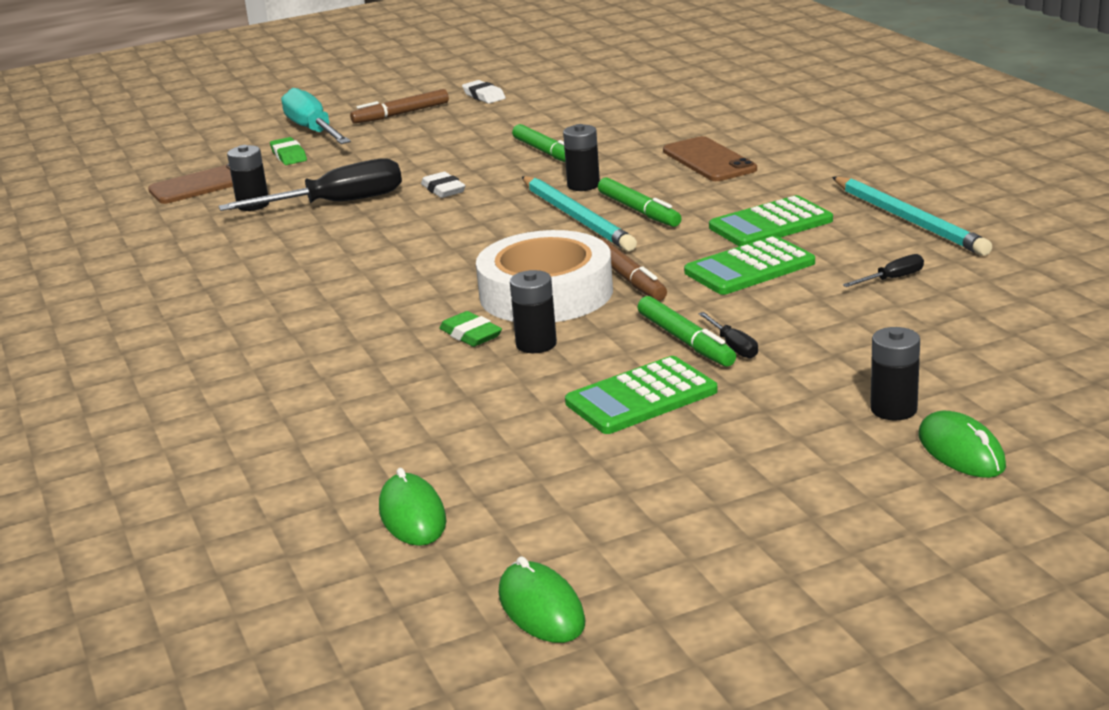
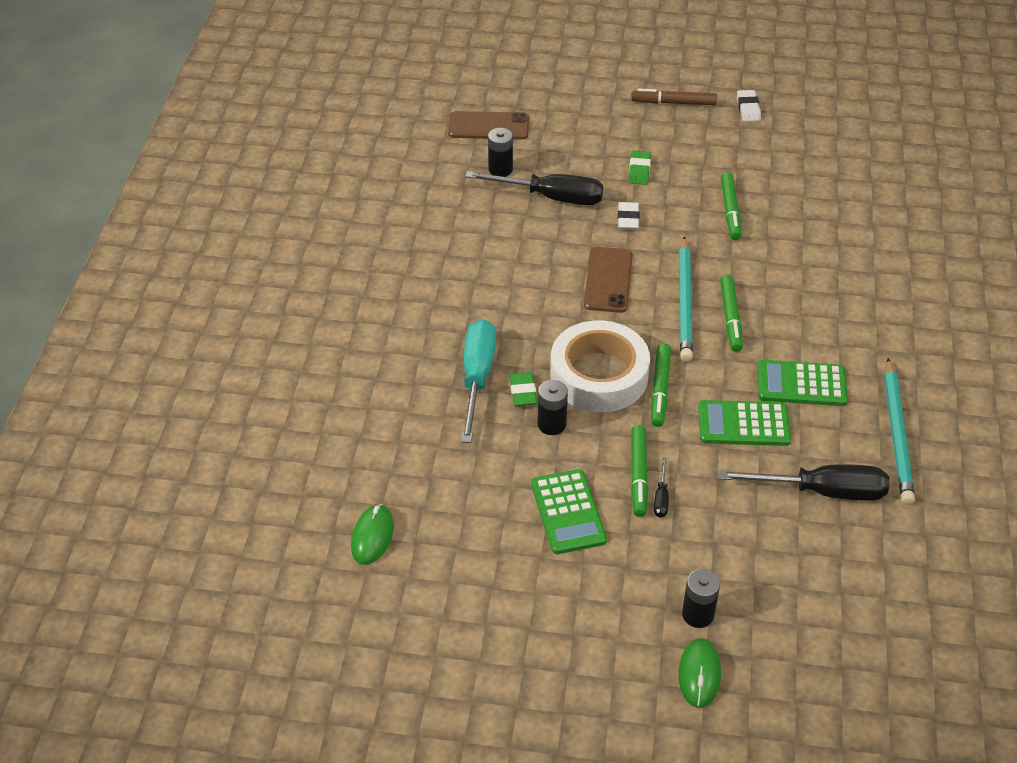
camera: 30 degrees right, 20 degrees up
(289, 155) = (563, 118): green eraser -> green eraser (639, 170)
(313, 131) = (600, 94): turquoise screwdriver -> turquoise screwdriver (477, 378)
(541, 608) = (379, 649): green mouse -> none
(583, 185) = (721, 265): black battery -> none
(628, 278) = (660, 390): brown marker -> green marker
(641, 397) = (568, 512): green calculator -> green calculator turned 105 degrees counterclockwise
(709, 160) = (830, 283): brown phone -> brown phone (608, 280)
(892, 279) = (821, 491): black screwdriver -> black screwdriver, size x2.28

